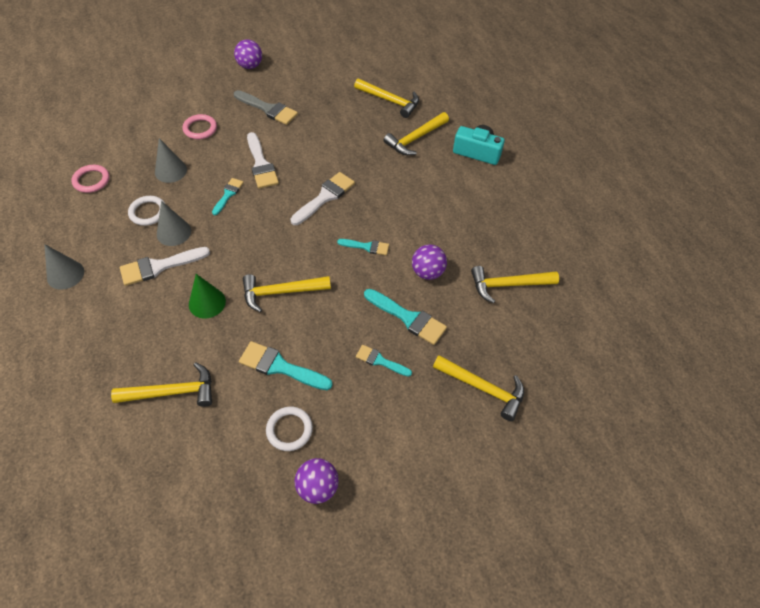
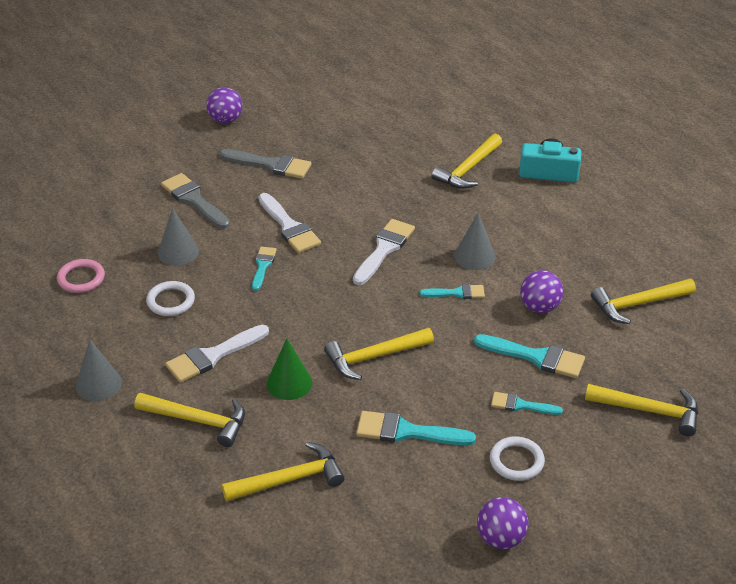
camera: 10 degrees left, 15 degrees down
(174, 232) = (213, 317): grey cone -> grey cone (474, 256)
(200, 129) = (194, 200): pink ring -> grey brush
(289, 430) = (444, 491): white ring -> white ring (516, 461)
(390, 101) = (420, 133): yellow hammer -> yellow hammer (197, 421)

